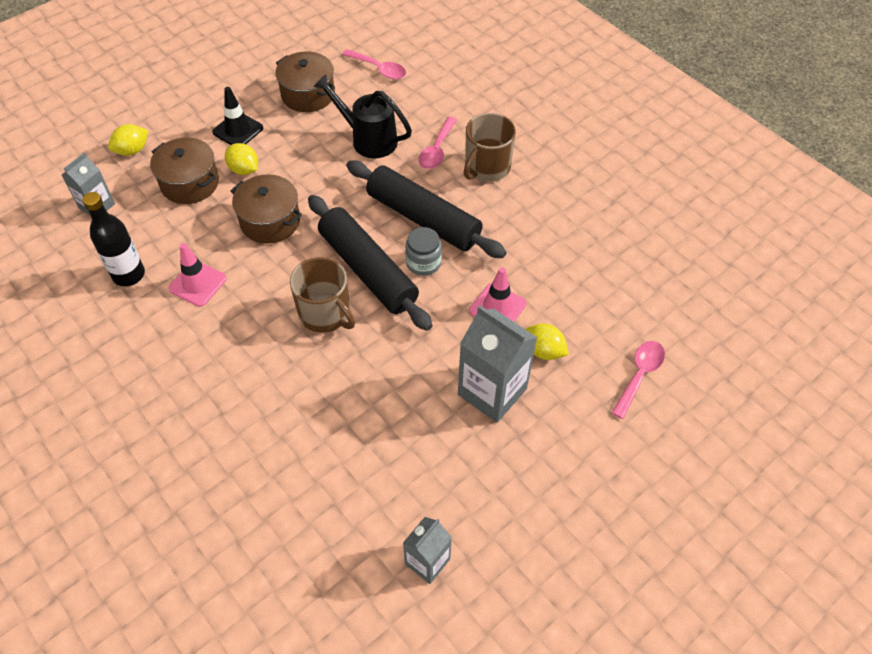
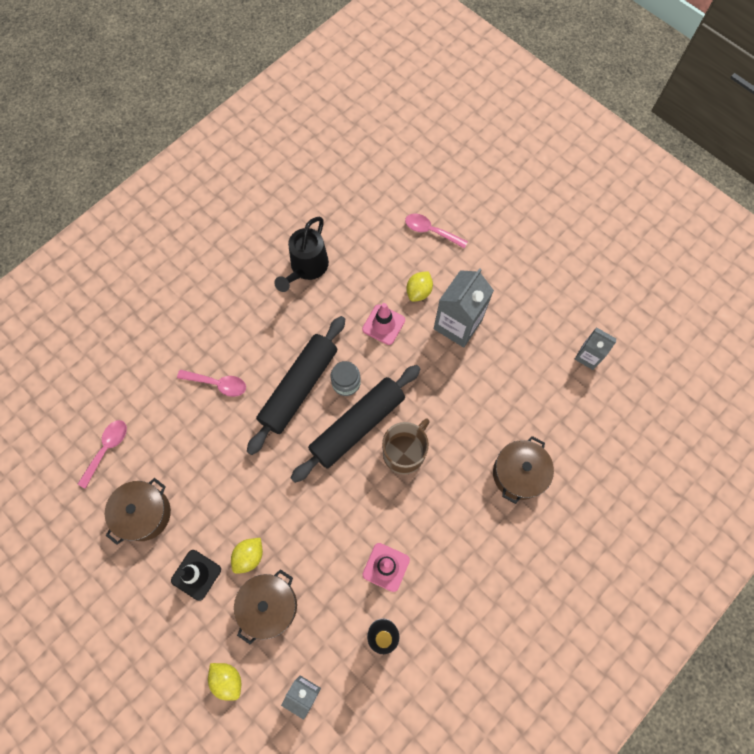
camera: 95 degrees left, 15 degrees up
(270, 221) = (311, 518): brown pot -> brown pot (518, 473)
(368, 139) = (205, 446): black watering can -> black watering can (306, 268)
(486, 167) = (237, 341): brown mug -> none

